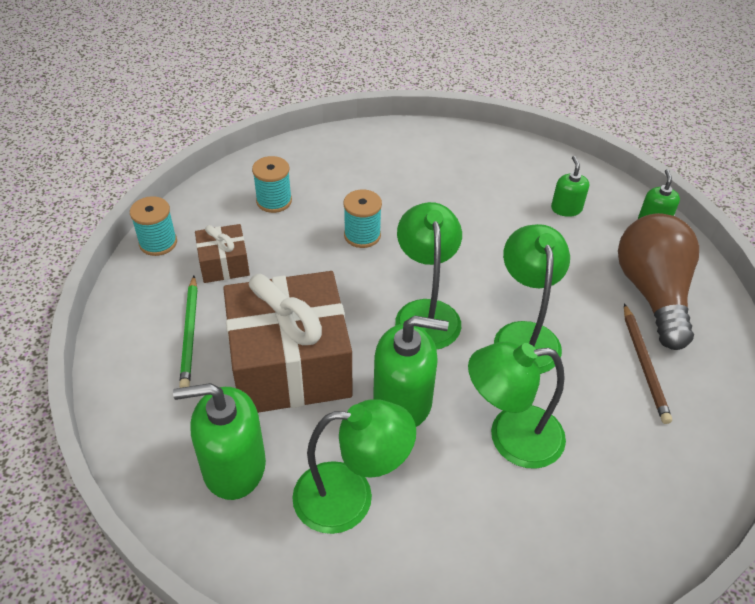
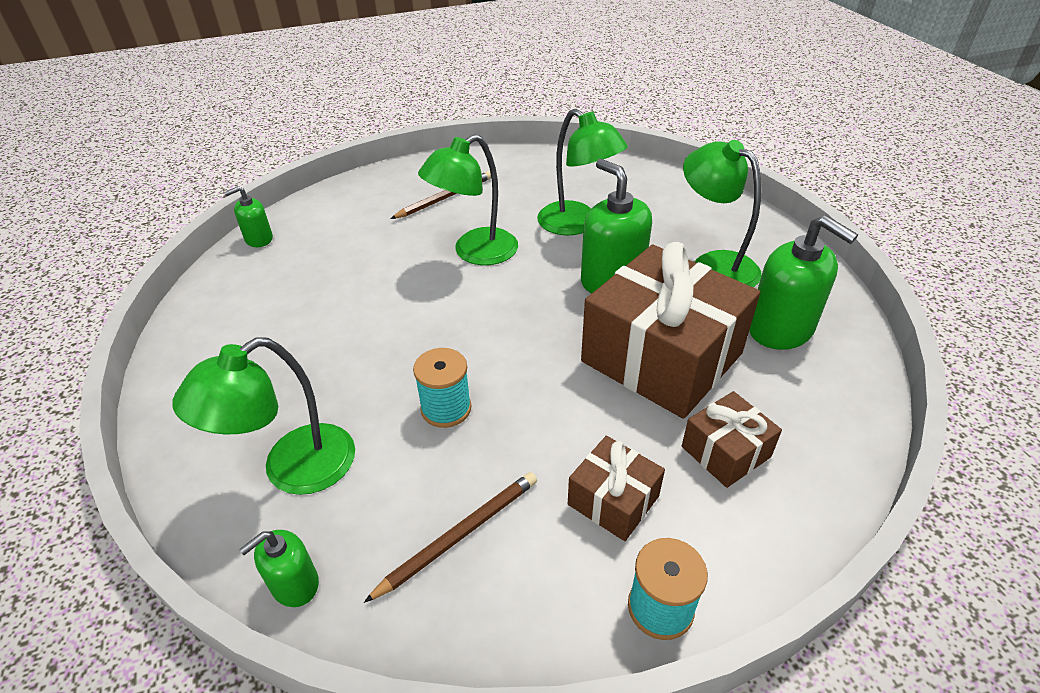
camera: 125 degrees left, 5 degrees down
(190, 333) = (725, 452): green pencil -> brown gift
(274, 201) = (459, 535): turquoise spool -> brown pencil
(426, 313) = (508, 311): green lamp -> green lamp (293, 470)
(566, 208) = (275, 290): green soap dispenser -> green soap dispenser (295, 584)
(652, 293) = (360, 215): brown light bulb -> none

